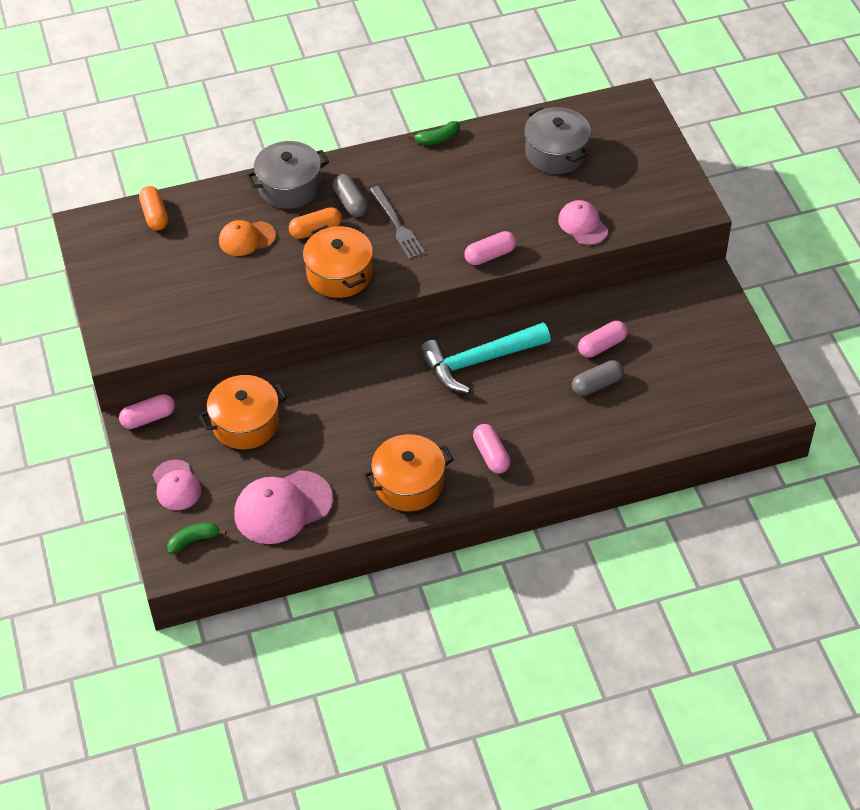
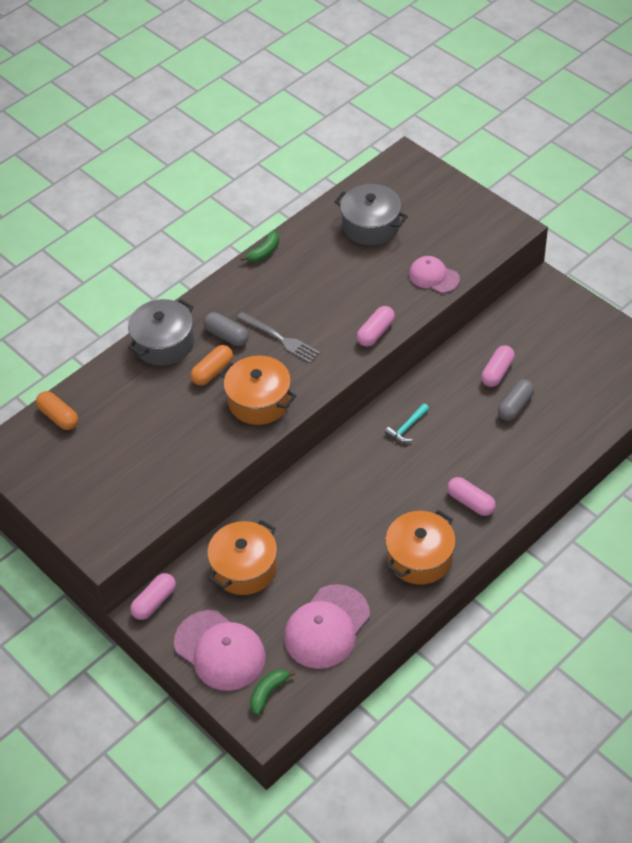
camera: 25 degrees left, 0 degrees up
(176, 485) = (220, 650): pink cap -> pink cap, size x1.64
(246, 238) = (156, 403): orange cap -> none
(479, 361) = (407, 427): turquoise hammer -> turquoise hammer, size x0.44

